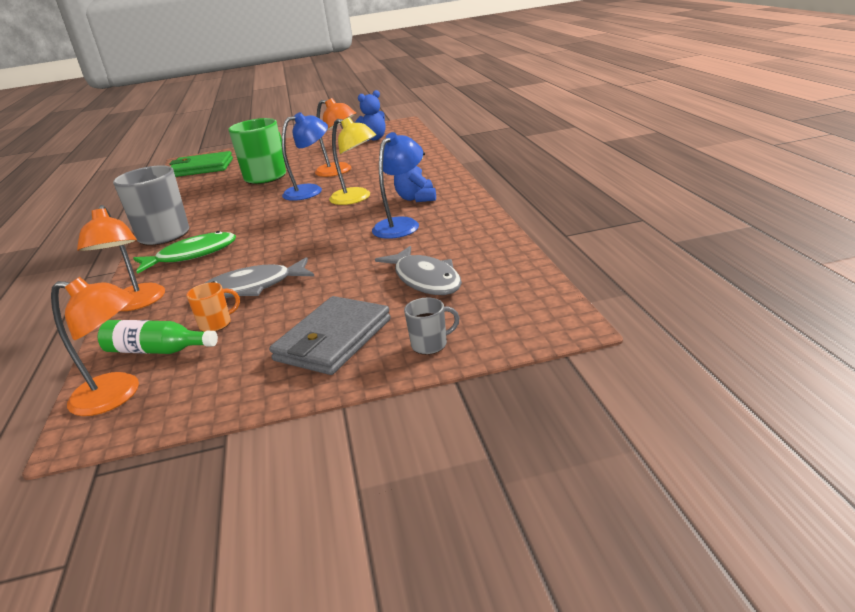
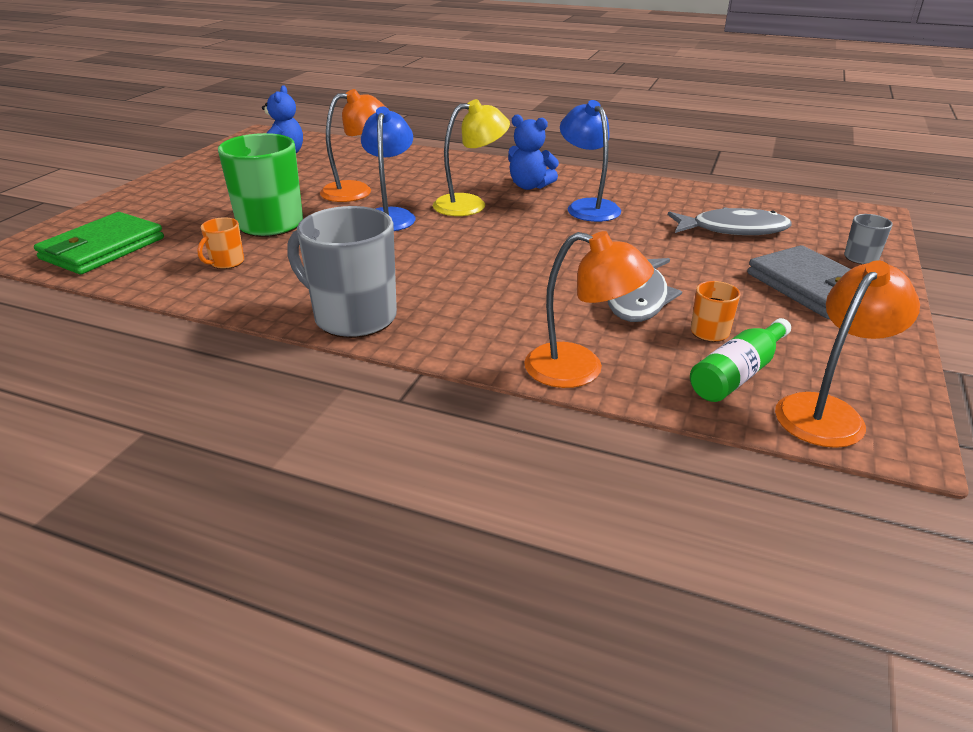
camera: 60 degrees left, 5 degrees up
(192, 255) = (473, 312): green fish -> none
(207, 190) = (226, 263): none -> orange mug

